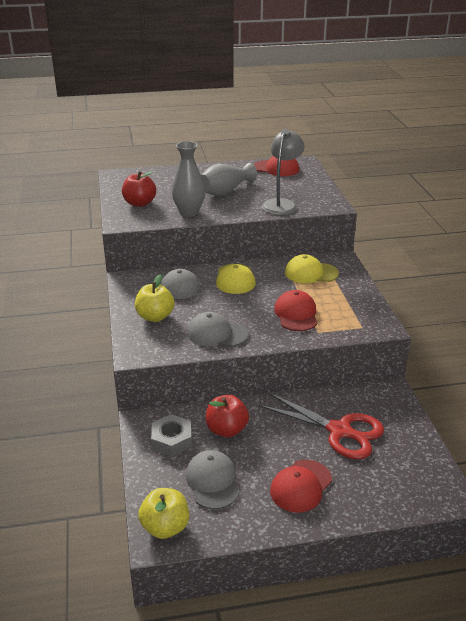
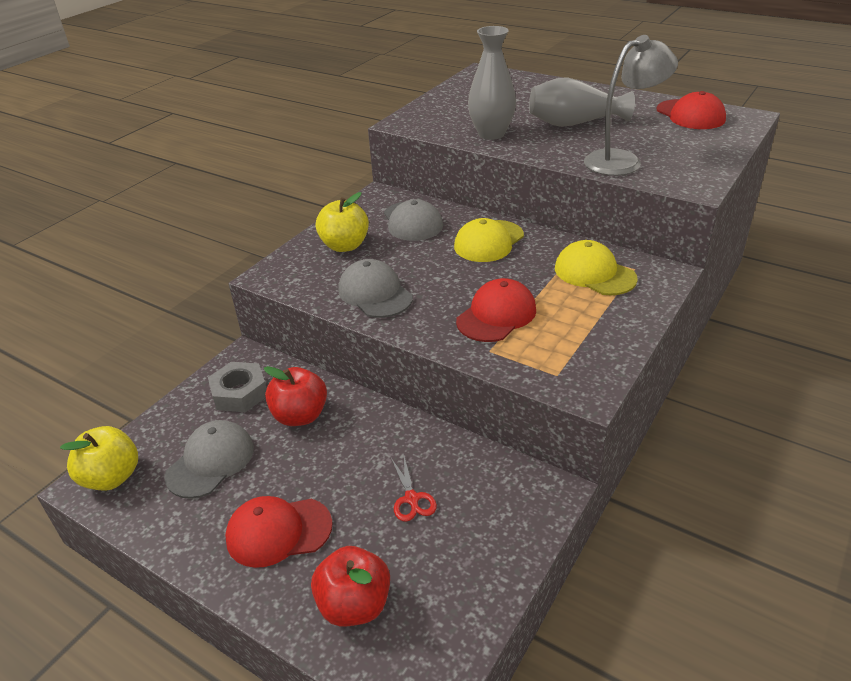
camera: 45 degrees right, 5 degrees up
(139, 203) = (455, 108): red apple -> red apple (354, 605)
(340, 431) = (412, 499): red scissors -> red scissors, size x0.43

